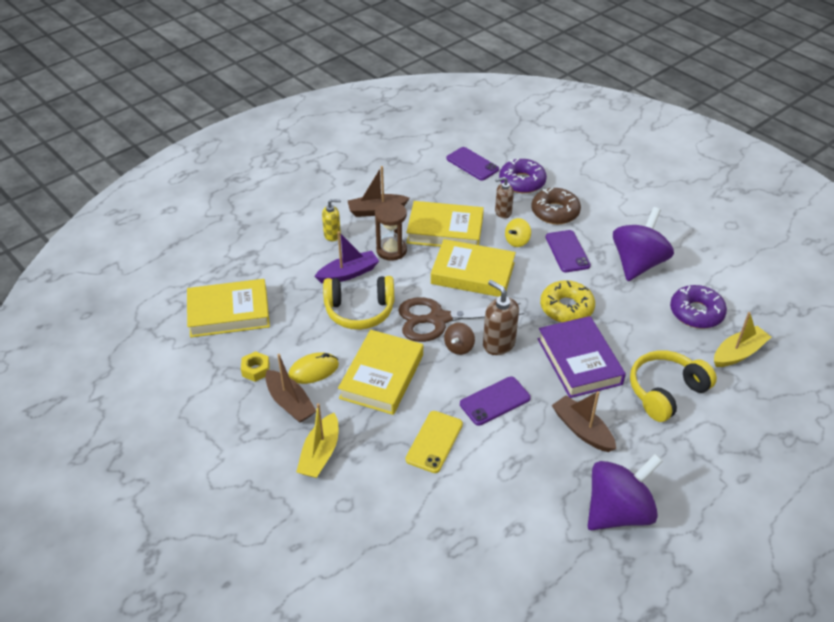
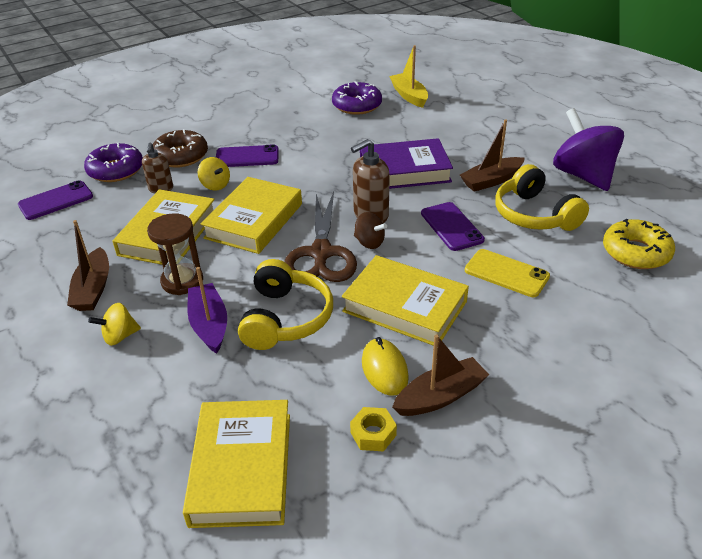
camera: 80 degrees left, 5 degrees down
(320, 454) = (527, 369): yellow boat -> none
(332, 235) = (119, 336): yellow soap dispenser -> yellow spinning top
(566, 308) = (330, 168): yellow donut -> yellow donut (636, 252)
(637, 263) = (283, 122): purple spinning top -> none
(666, 392) = (448, 133): yellow headphones -> yellow headphones (534, 215)

